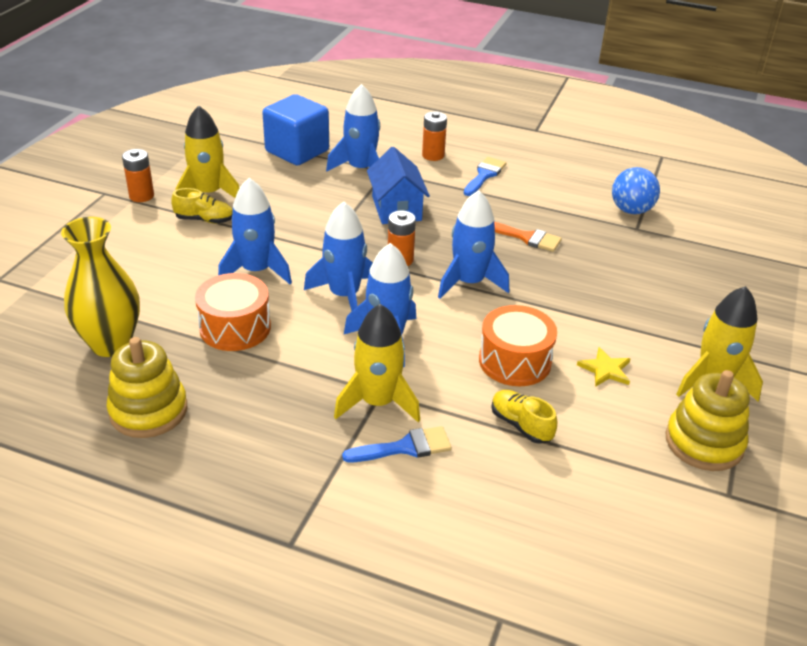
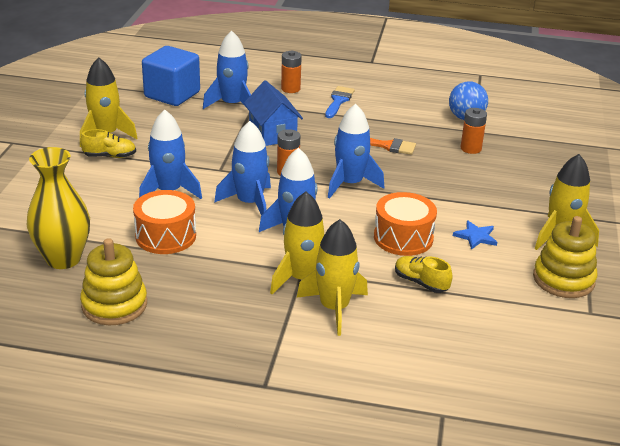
camera: 10 degrees left, 5 degrees down
(141, 196) = (46, 142): orange battery -> orange battery (470, 148)
(405, 447) = (334, 308): blue brush -> yellow rocket
(605, 369) = (475, 236): yellow star -> blue star

